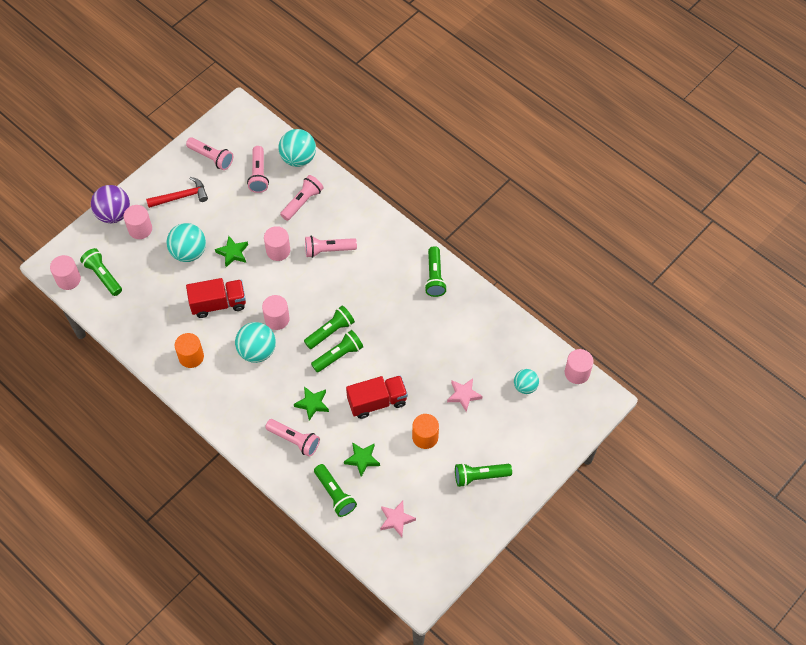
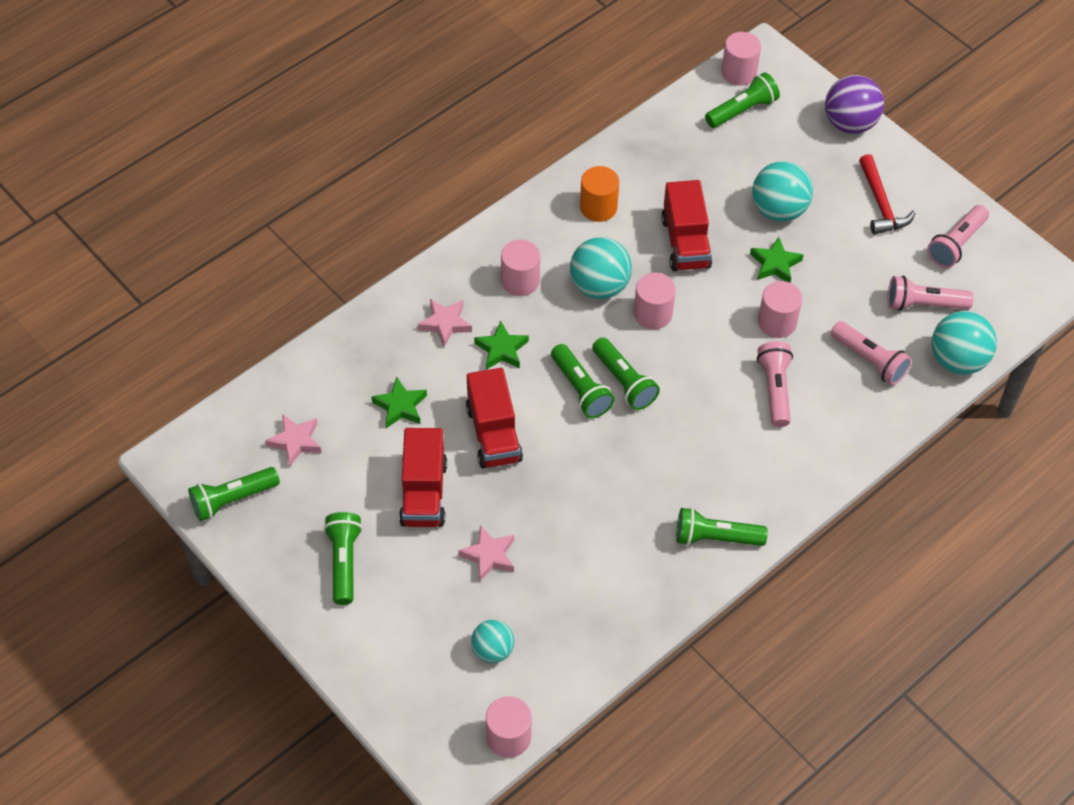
camera: 95 degrees right, 5 degrees down
(140, 229) = (822, 153): pink cylinder -> pink cylinder (520, 281)
(294, 440) = (445, 324): pink flashlight -> pink star
(335, 494) = (350, 367): green flashlight -> green flashlight (232, 500)
(425, 437) = (424, 493): orange cylinder -> red truck

